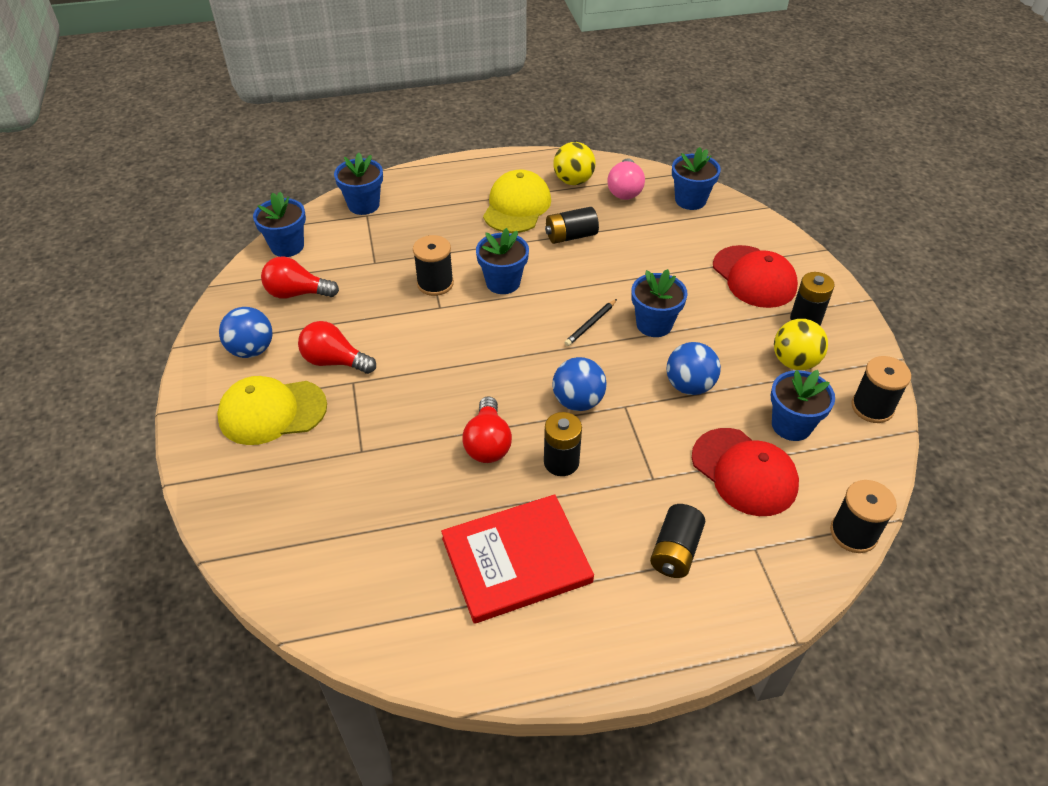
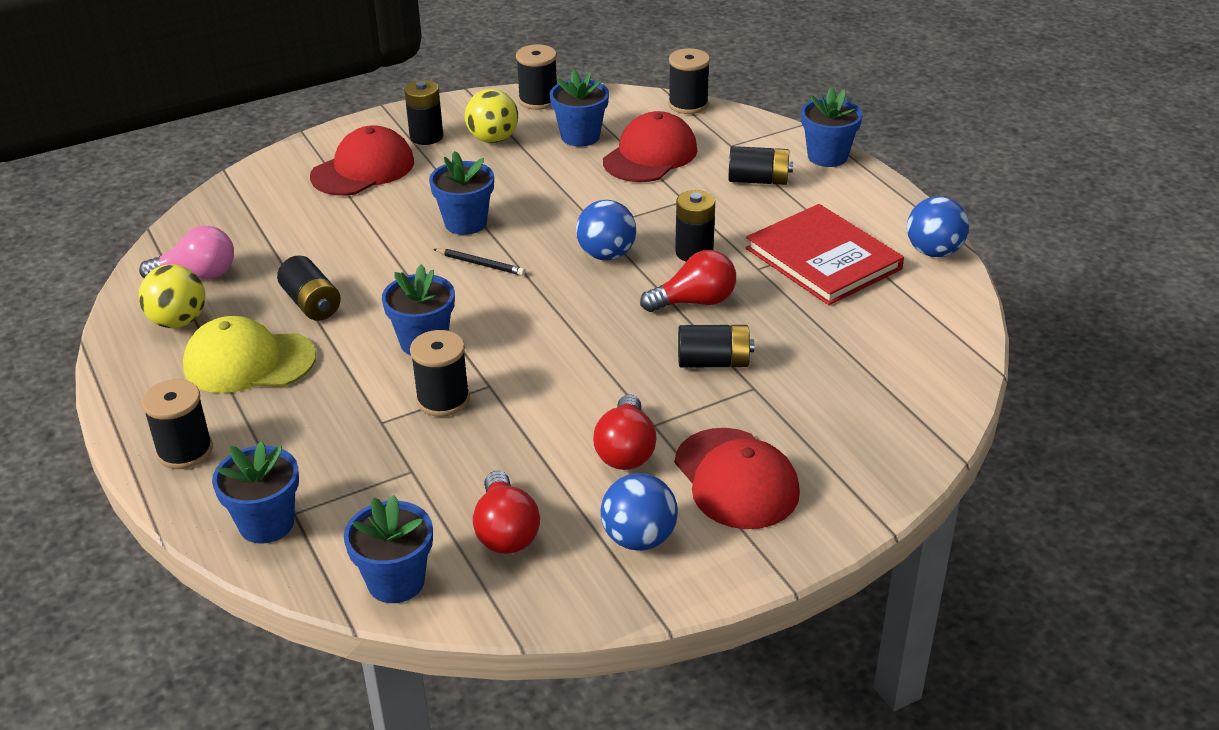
camera: 105 degrees left, 10 degrees down
(272, 412) = (736, 479): yellow cap -> red cap
(404, 434) = (713, 362): none -> black battery
(442, 180) = (185, 451): none -> black spool
(689, 386) = (552, 192): blue ball -> blue ball (933, 252)
(690, 200) = (216, 223): blue flower pot -> blue flower pot (827, 156)

